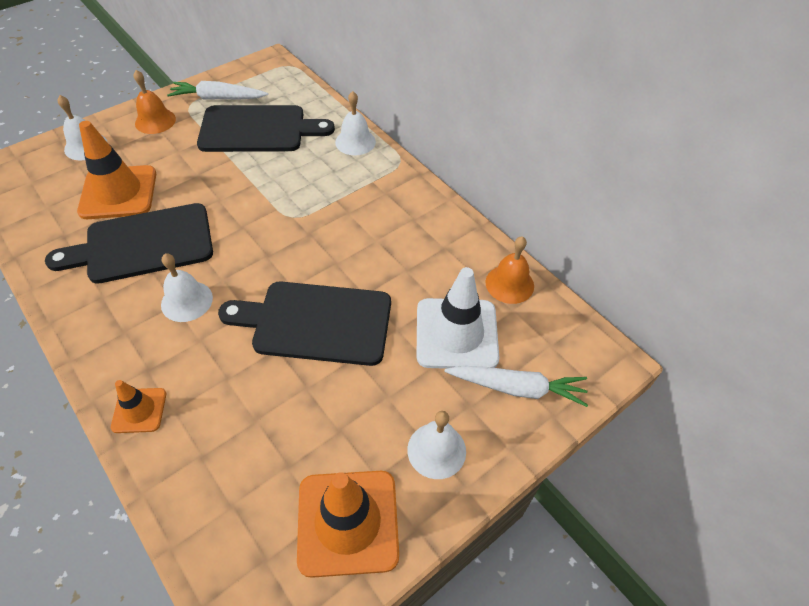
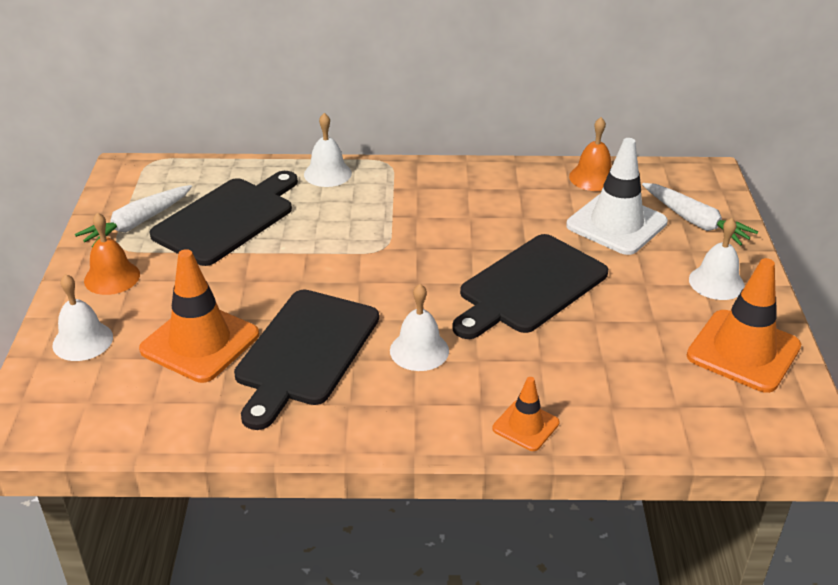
camera: 50 degrees left, 15 degrees down
(517, 388) = (695, 222): white carrot -> white carrot turned 90 degrees clockwise

